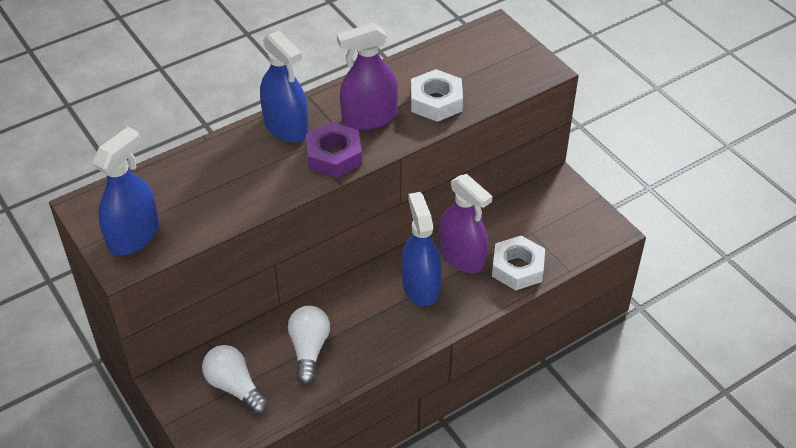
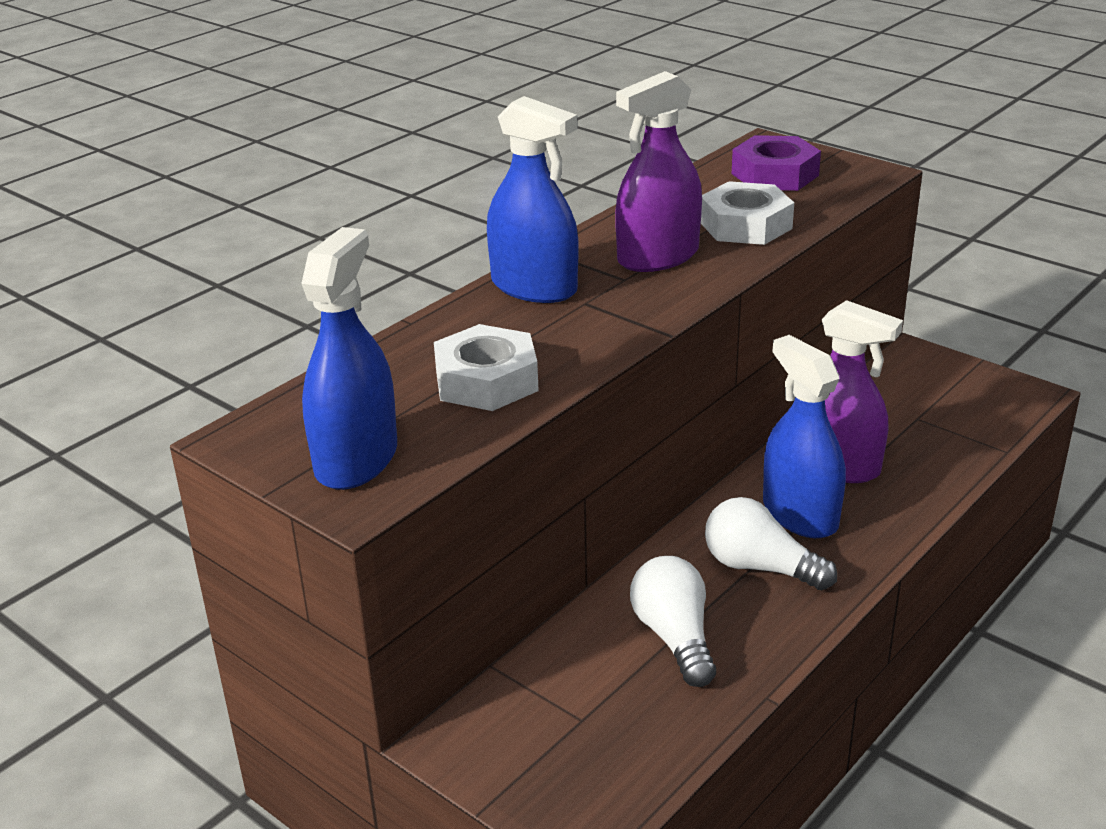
camera: 15 degrees left, 15 degrees down
(235, 387) = (577, 721): white light bulb -> white light bulb (760, 567)
(334, 156) = (635, 306): purple nut -> purple nut (774, 174)
(517, 268) = (929, 462): white nut -> white nut (486, 381)

